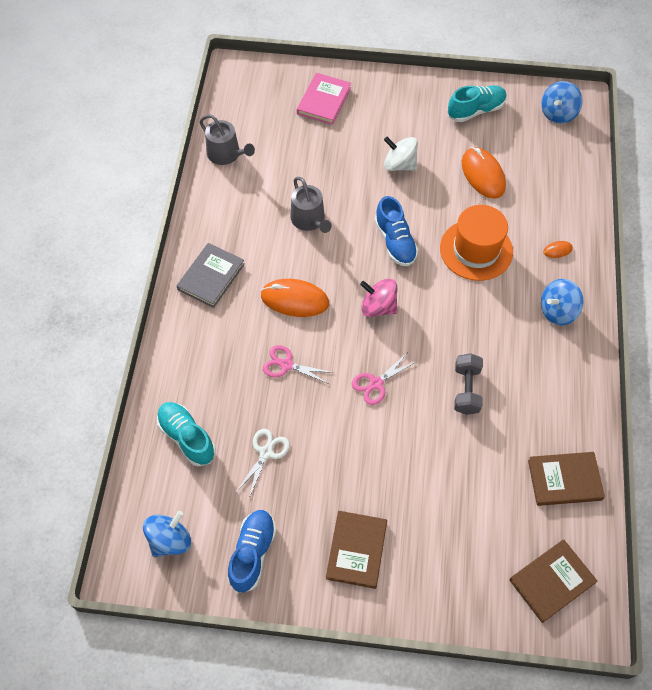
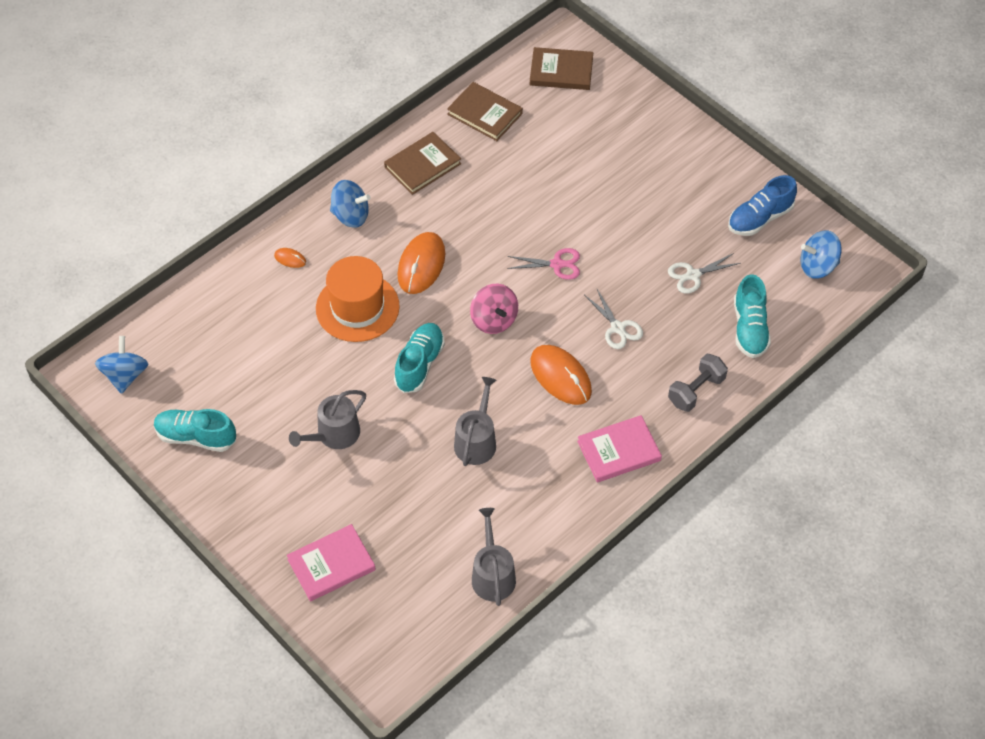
camera: 140 degrees left, 5 degrees down
(211, 277) = (619, 451): grey book -> pink book
(286, 364) = (618, 328): pink scissors -> white scissors
(356, 550) = (680, 171): brown book -> brown book (422, 165)
(395, 242) = (419, 364): blue shoe -> turquoise shoe
(399, 165) = (334, 435): white spinning top -> grey watering can
(466, 390) = (490, 212): grey dumbbell -> grey dumbbell (696, 391)
(483, 175) = (270, 368): orange mouse -> orange mouse (421, 265)
(558, 113) = (125, 375): blue spinning top -> blue spinning top turned 75 degrees counterclockwise

